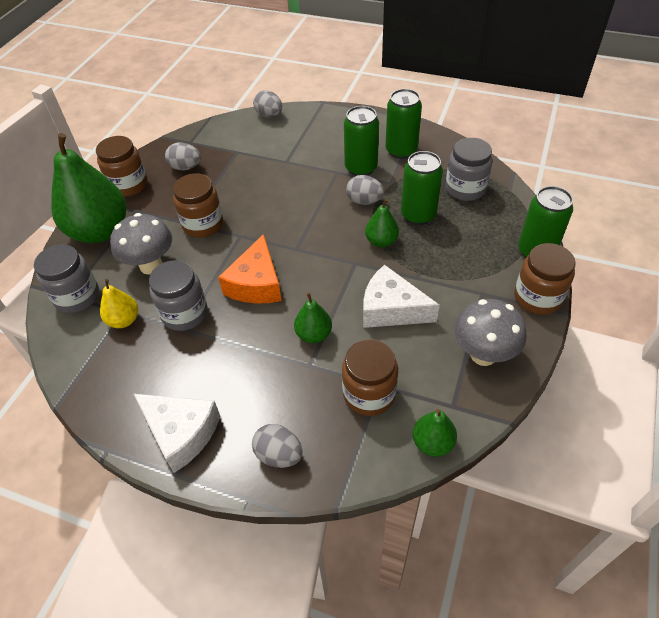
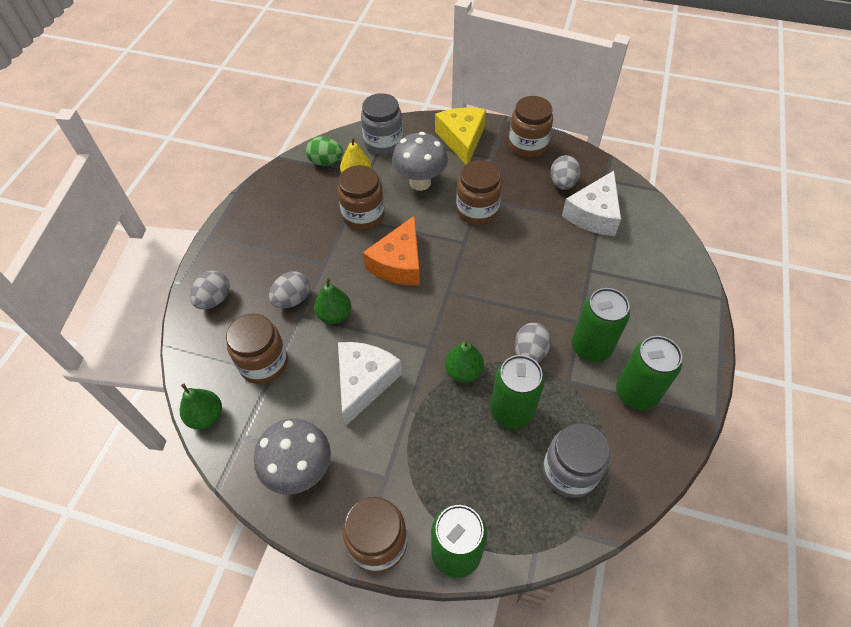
camera: 85 degrees right, 5 degrees up
(87, 352) = (326, 162): none -> green egg
(100, 231) = (462, 139): green pear -> yellow cheese
(181, 433) = (244, 233): white cheese -> white cheese (594, 214)
(184, 313) = (363, 216): grey jar -> brown jar
(256, 283) = (399, 263): orange cheese -> orange cheese turned 75 degrees counterclockwise
(269, 115) = (676, 244): grey egg -> grey egg (292, 299)

